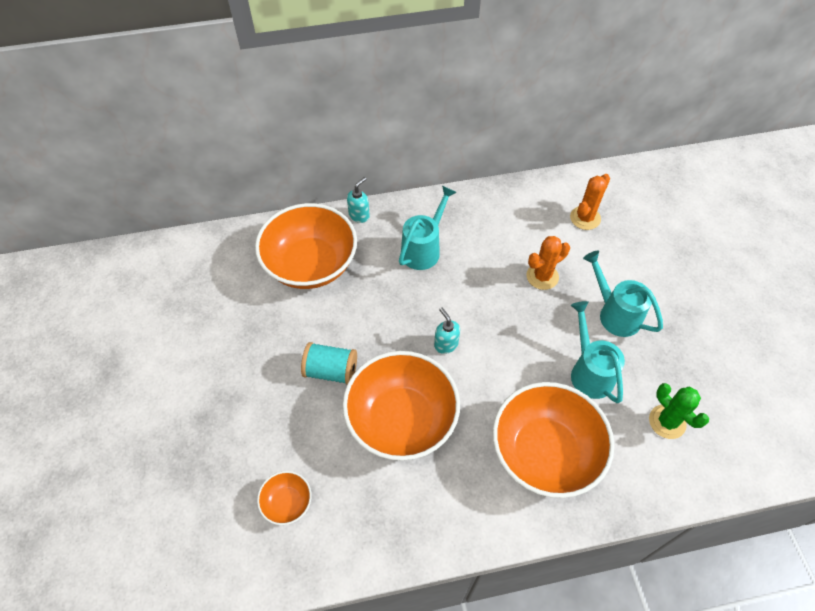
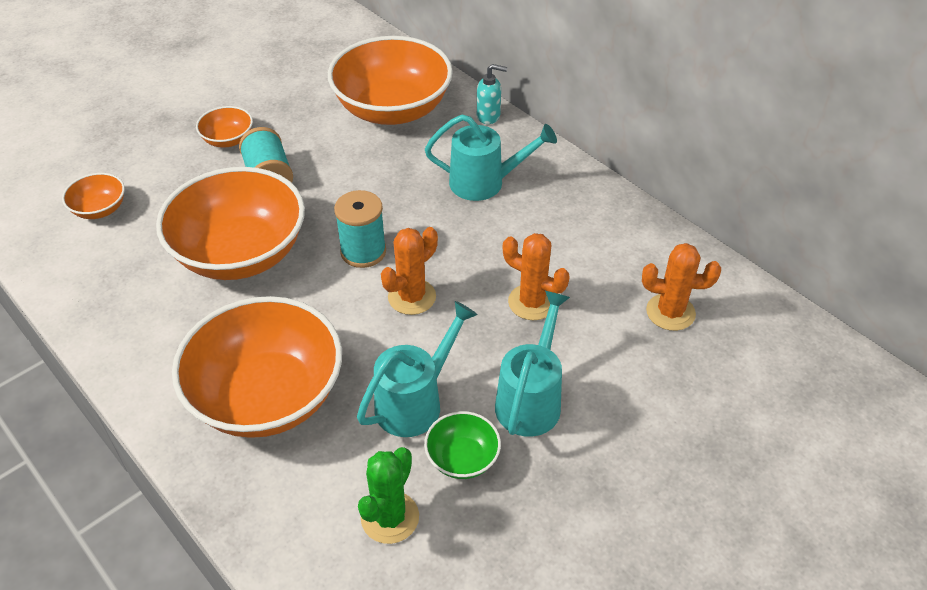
camera: 60 degrees right, 10 degrees down
(267, 382) = (228, 140): none -> orange bowl
(445, 344) = (363, 251): turquoise soap dispenser -> turquoise spool
(503, 335) = (412, 297): none -> orange cactus
(641, 367) = (462, 458): none -> green bowl

